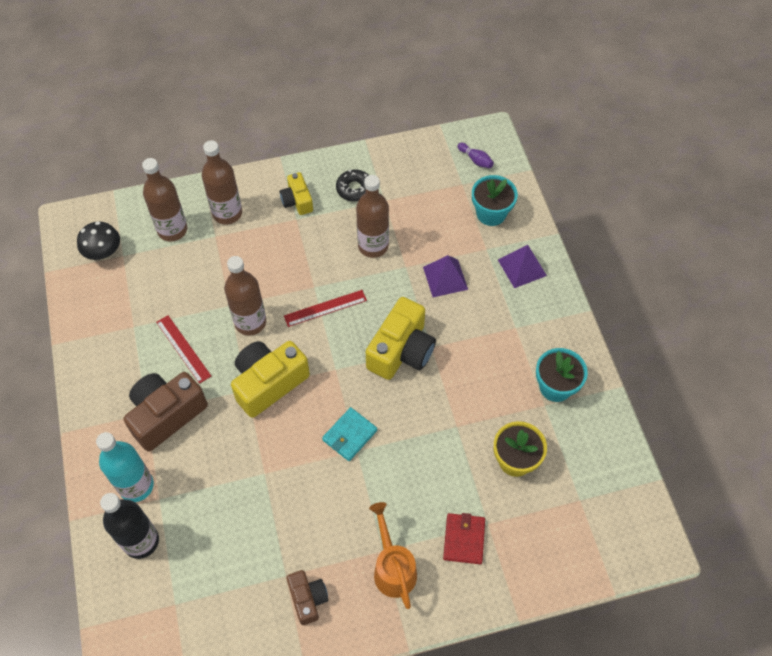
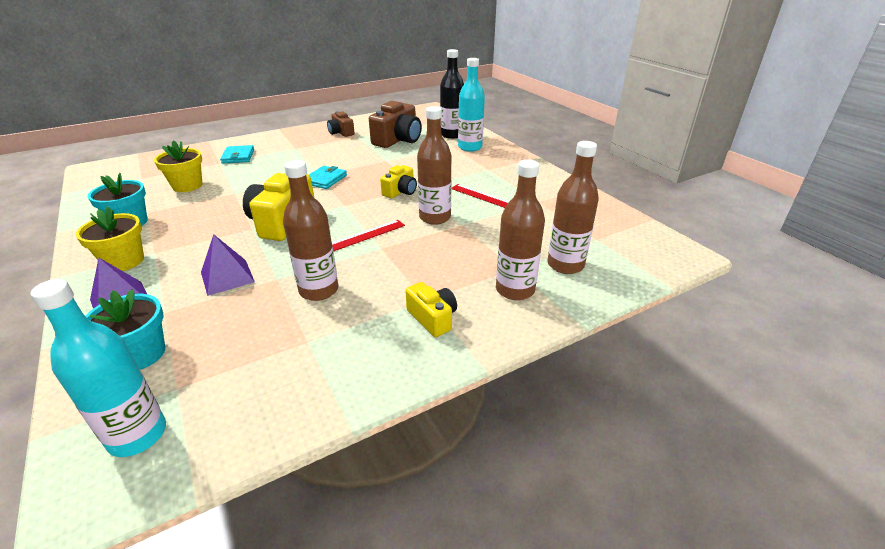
camera: 165 degrees right, 25 degrees down
(104, 253) = (616, 237): black mushroom -> none
(166, 415) = (472, 170): brown camera -> brown camera (398, 140)
(269, 383) = (400, 191): yellow camera -> yellow camera, size x0.57
(354, 189) = (354, 347): black donut -> none
(393, 568) = (288, 144): orange watering can -> none
(464, 539) = (238, 156): red wallet -> turquoise wallet
(475, 160) = (137, 435): purple bowling pin -> turquoise bottle
(537, 319) = (124, 261): none -> yellow flower pot

